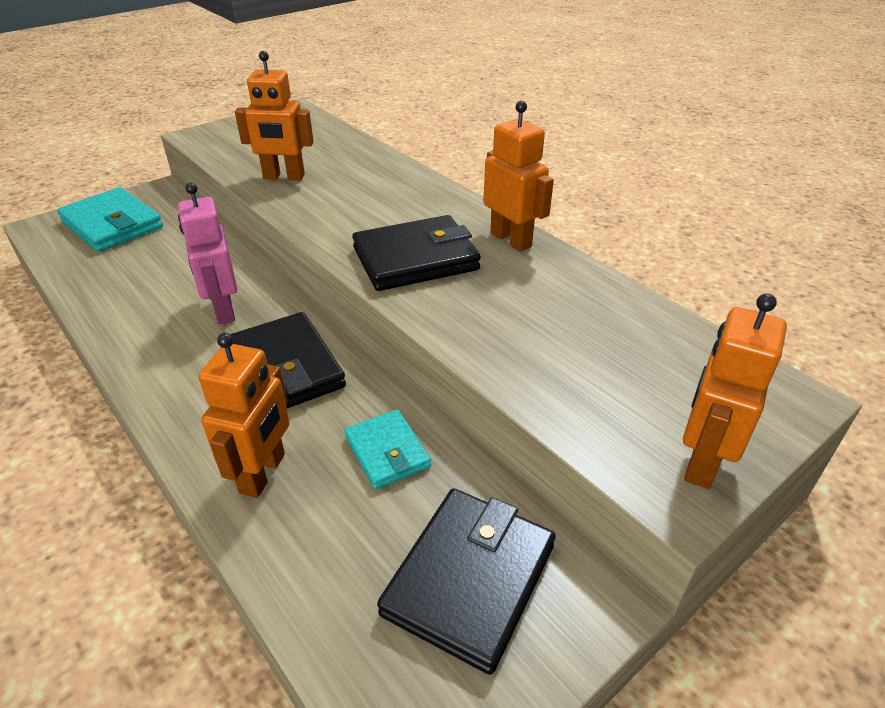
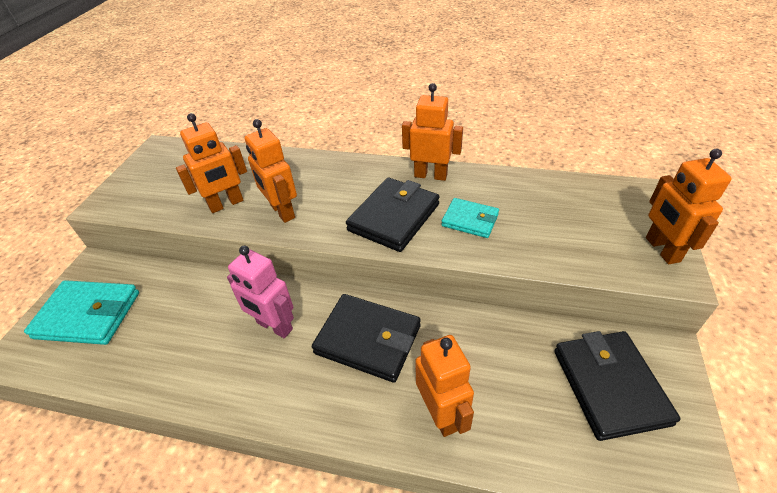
camera: 35 degrees left, 5 degrees up
(320, 204) = (282, 212): none -> orange robot
(387, 452) = (490, 348): turquoise wallet -> turquoise wallet (470, 220)

